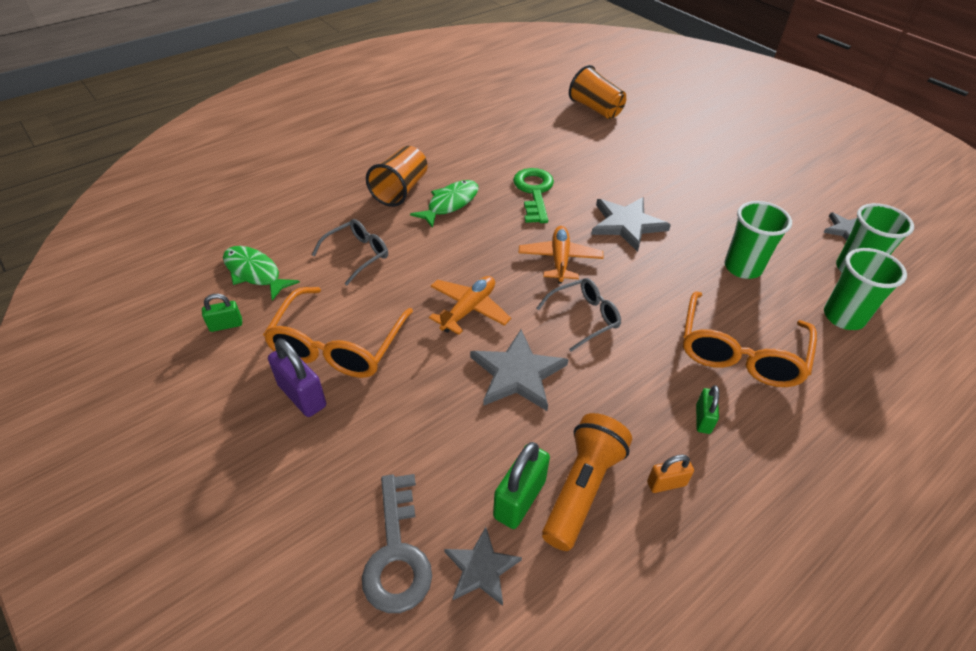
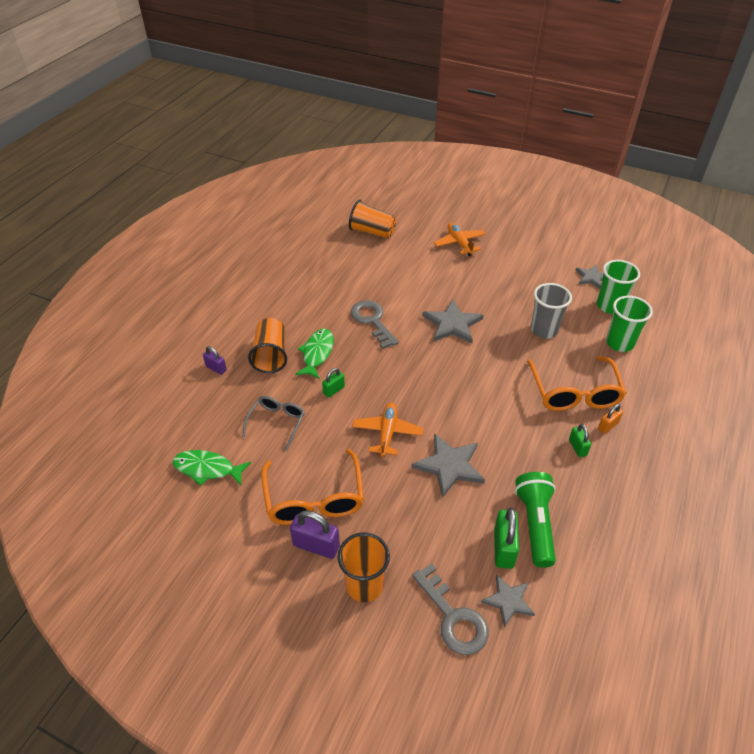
camera: 25 degrees left, 0 degrees up
(226, 325) = (218, 519): green padlock -> green padlock (334, 390)
(321, 463) = (364, 585): none -> orange cup
(337, 184) = (216, 368): none -> purple padlock
(534, 192) = (372, 321): green key -> grey key
(559, 260) = (424, 370): orange plane -> orange plane (459, 243)
(582, 488) = (535, 524): orange flashlight -> green flashlight
(584, 317) = (467, 407): grey glasses -> none
(666, 483) = (580, 498): orange padlock -> orange padlock (608, 426)
(742, 267) = (544, 330): green cup -> grey cup

